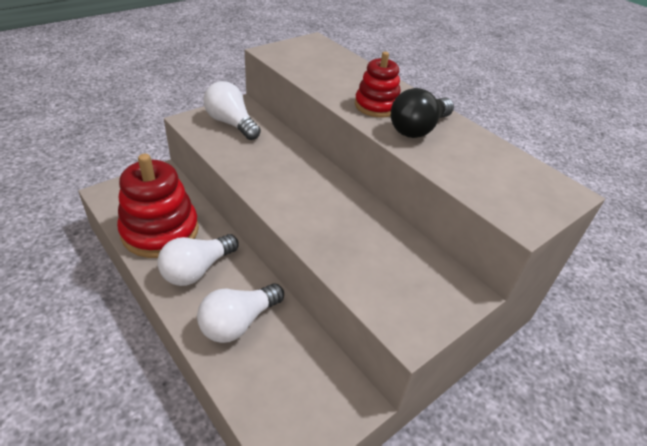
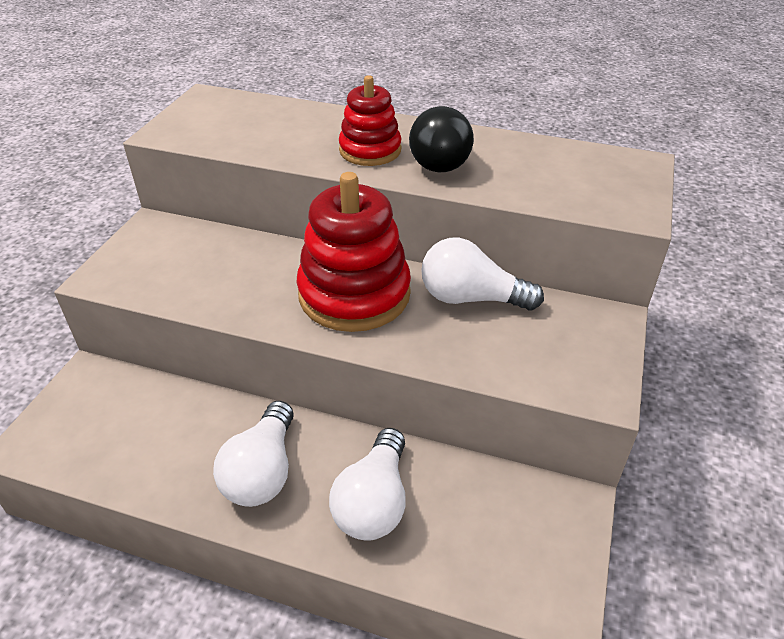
camera: 30 degrees left, 0 degrees up
(160, 231) = (163, 452): red stacking toy -> red stacking toy (354, 294)
(231, 123) = (164, 255): white light bulb -> white light bulb (471, 298)

